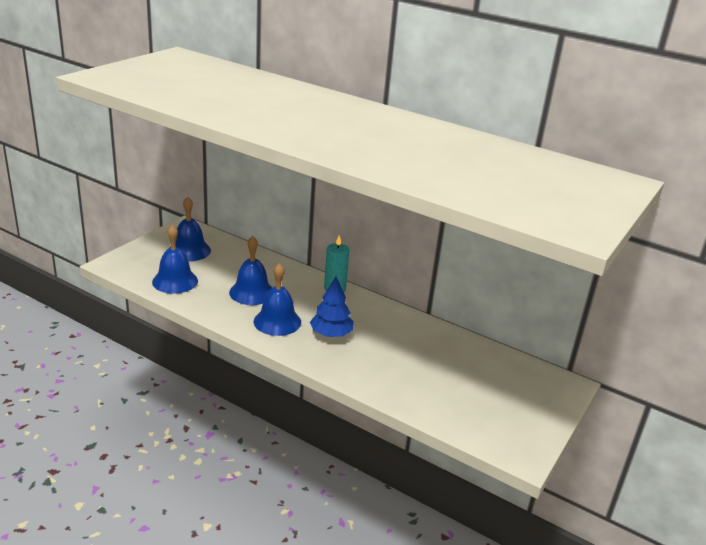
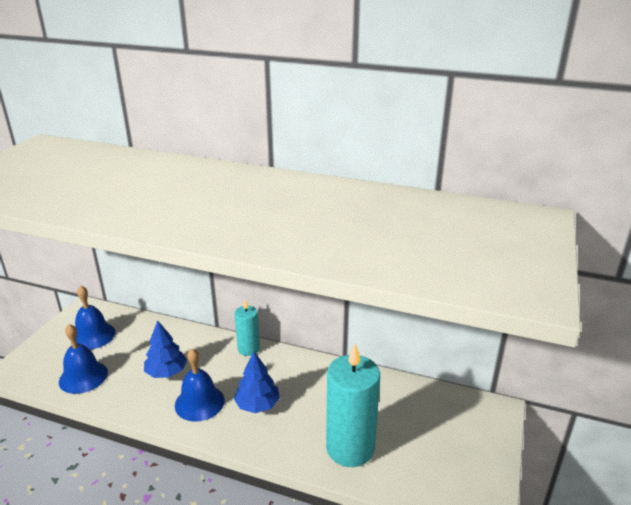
camera: 10 degrees left, 0 degrees up
(252, 292) = (166, 372): blue bell -> blue tree
(409, 384) = (350, 448): none -> turquoise candle

